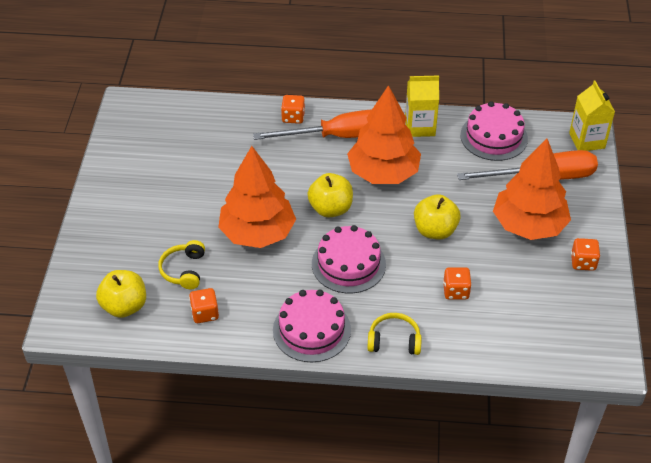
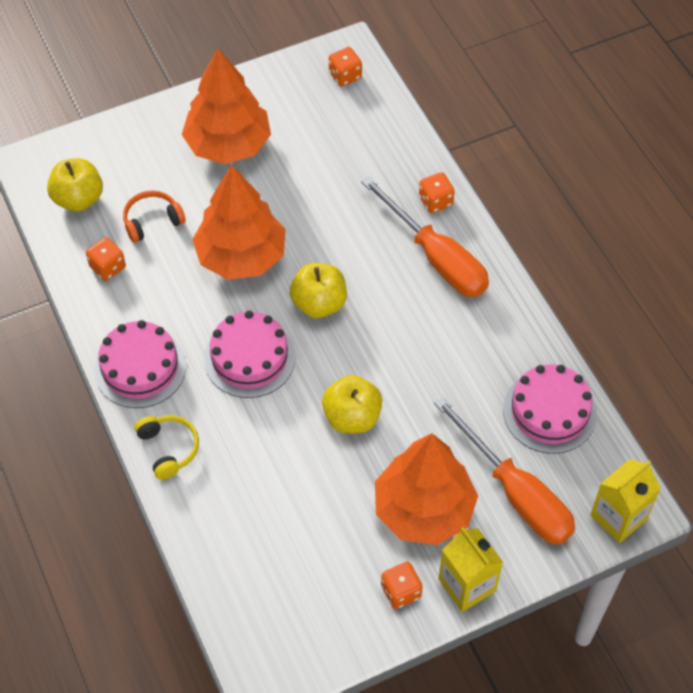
camera: 60 degrees right, 10 degrees up
(184, 270) = (152, 221): yellow headphones -> orange headphones
(383, 173) = (407, 327): orange tree -> orange tree (228, 145)
(420, 127) = (510, 329): yellow carton -> yellow carton (467, 585)
(456, 291) = (273, 477): orange dice -> orange dice (345, 76)

